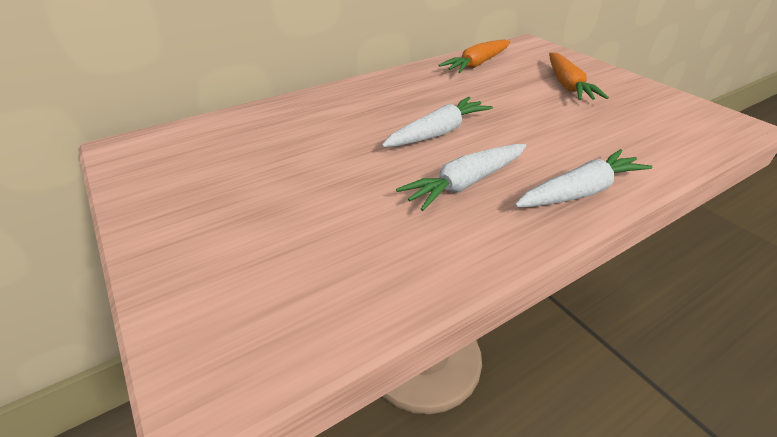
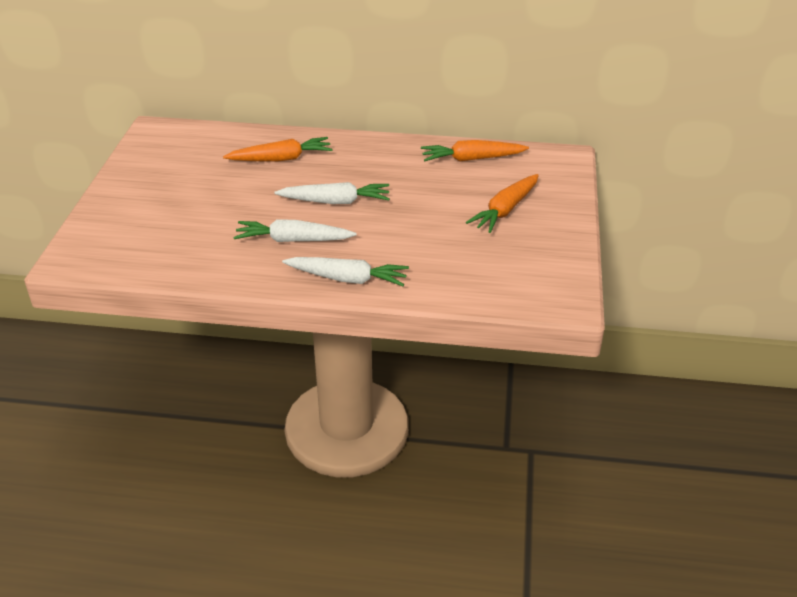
camera: 40 degrees right, 0 degrees up
(322, 120) = (281, 159): none -> orange carrot

